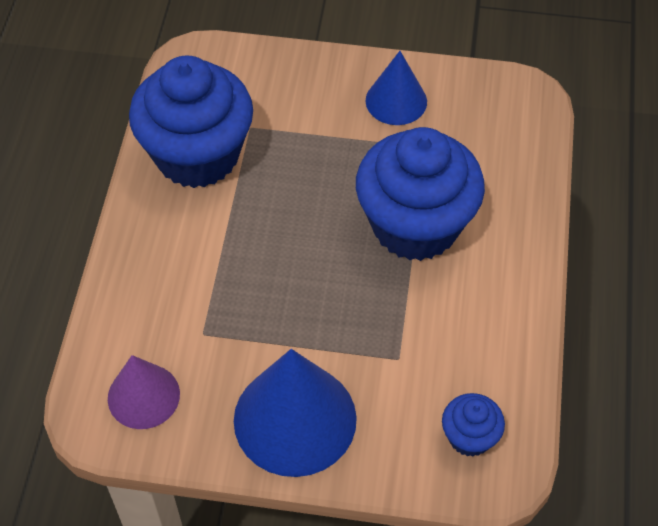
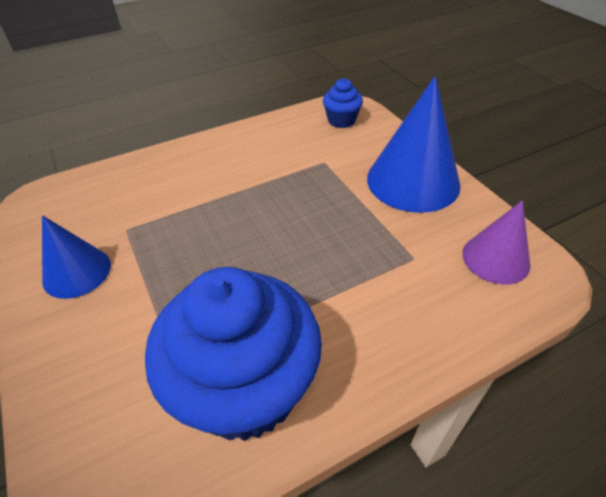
camera: 125 degrees left, 10 degrees down
(415, 225) = (211, 200): blue cupcake -> none

